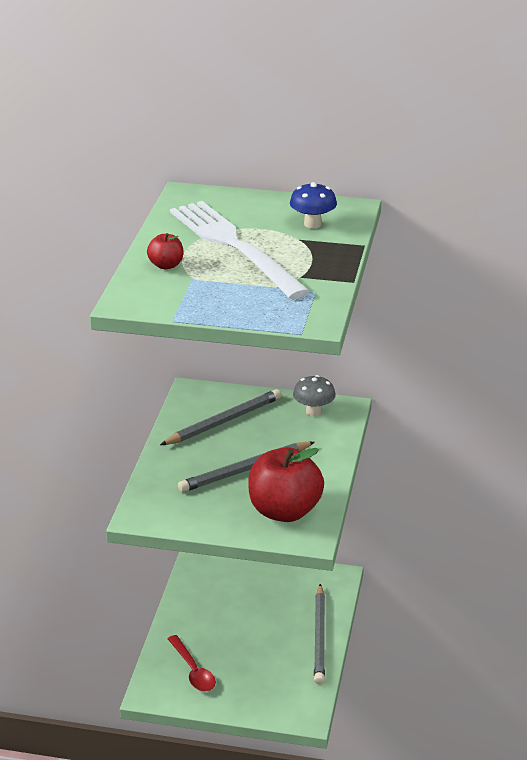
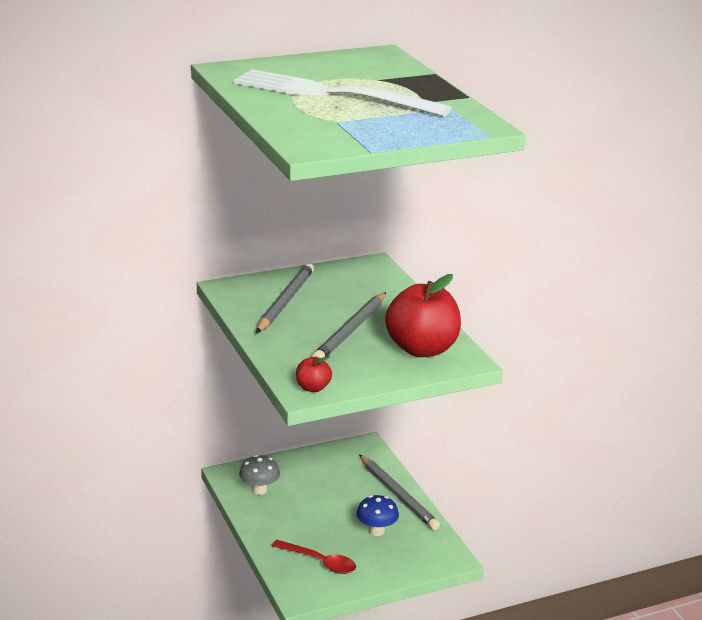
camera: 35 degrees left, 5 degrees down
(166, 265) = (297, 117): red apple -> red apple (313, 388)
(312, 224) = (370, 68): blue mushroom -> blue mushroom (376, 531)
(313, 411) = (352, 273): grey mushroom -> grey mushroom (259, 490)

